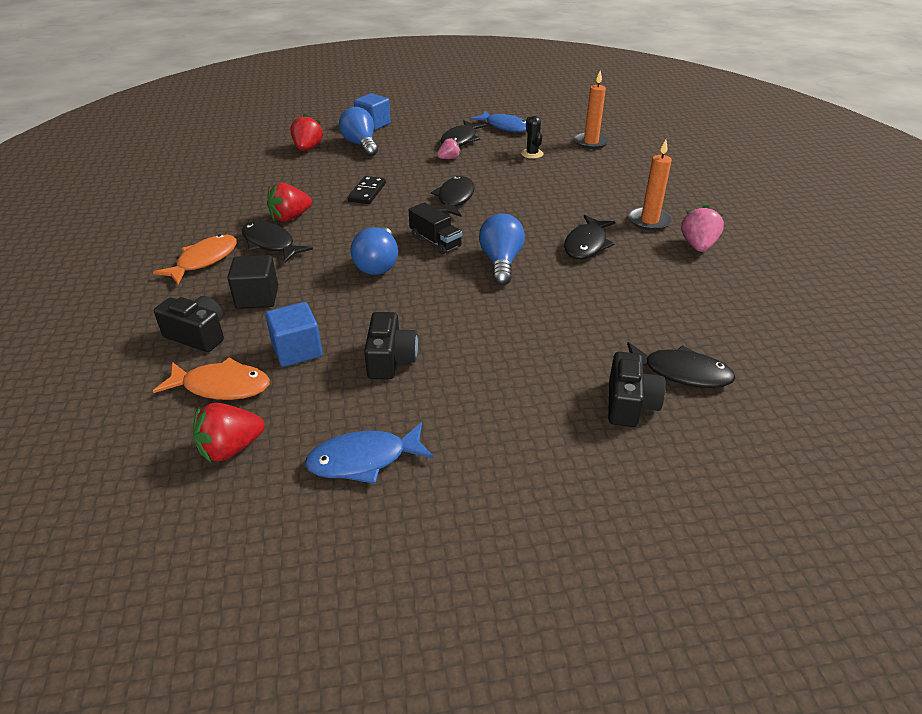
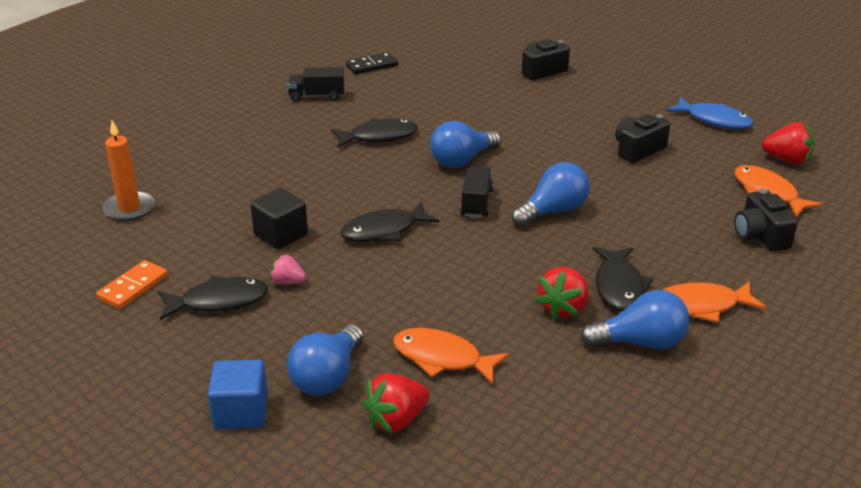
camera: 130 degrees left, 5 degrees down
(225, 224) = (640, 342): none -> blue light bulb
(257, 297) = (685, 240): black cube -> black cube (281, 235)
(290, 217) = (563, 308): red strawberry -> red strawberry turned 105 degrees clockwise
(297, 350) = (694, 186): blue cube -> none
(322, 171) = (442, 358): none -> orange fish
(367, 192) = (445, 292): black domino -> black domino (372, 66)
(505, 127) = (133, 287): blue fish -> orange domino
(532, 154) = (208, 232): black cactus -> none
(649, 221) = (298, 124): orange candle -> none
(681, 373) = (489, 66): black fish -> none
(698, 246) = (317, 96): pink strawberry -> black truck

